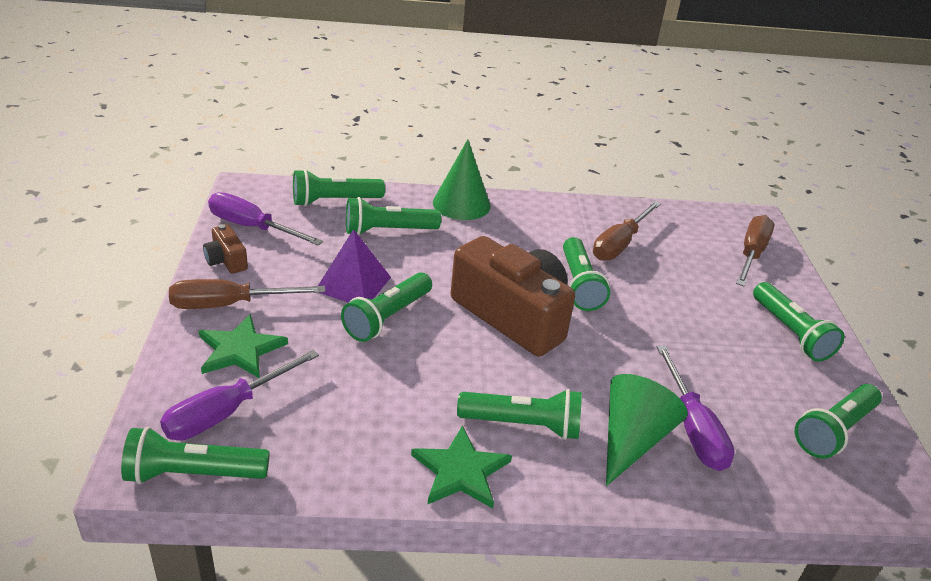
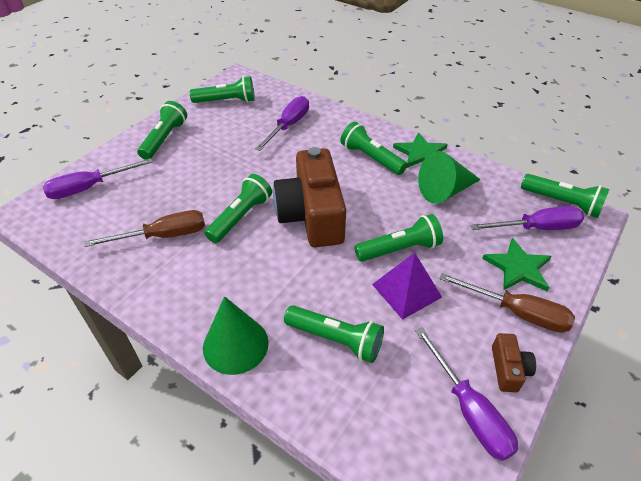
camera: 140 degrees left, 10 degrees up
(334, 201) = (360, 415): green flashlight -> none
(632, 439) = (324, 133): green cone -> green cone (444, 191)
(751, 254) = (89, 188): brown screwdriver -> purple screwdriver

